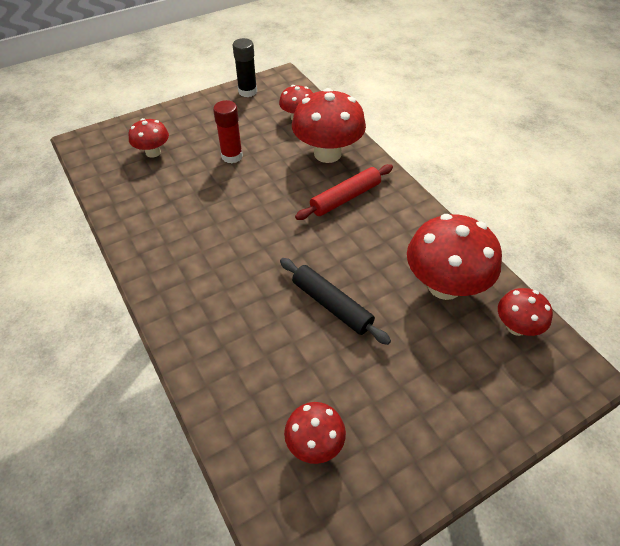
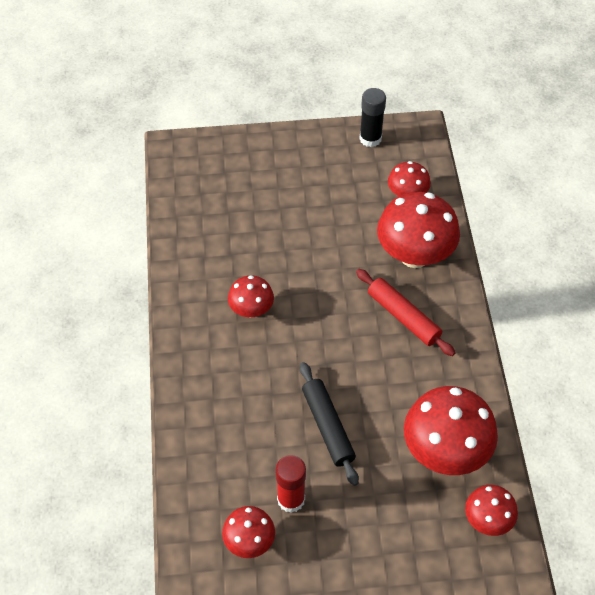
camera: 25 degrees right, 5 degrees up
(153, 152) = (237, 188): red mushroom -> red mushroom (251, 310)
(232, 156) = (314, 222): red glue stick -> red glue stick (291, 499)
(345, 198) = (403, 317): red rolling pin -> red rolling pin turned 60 degrees clockwise

